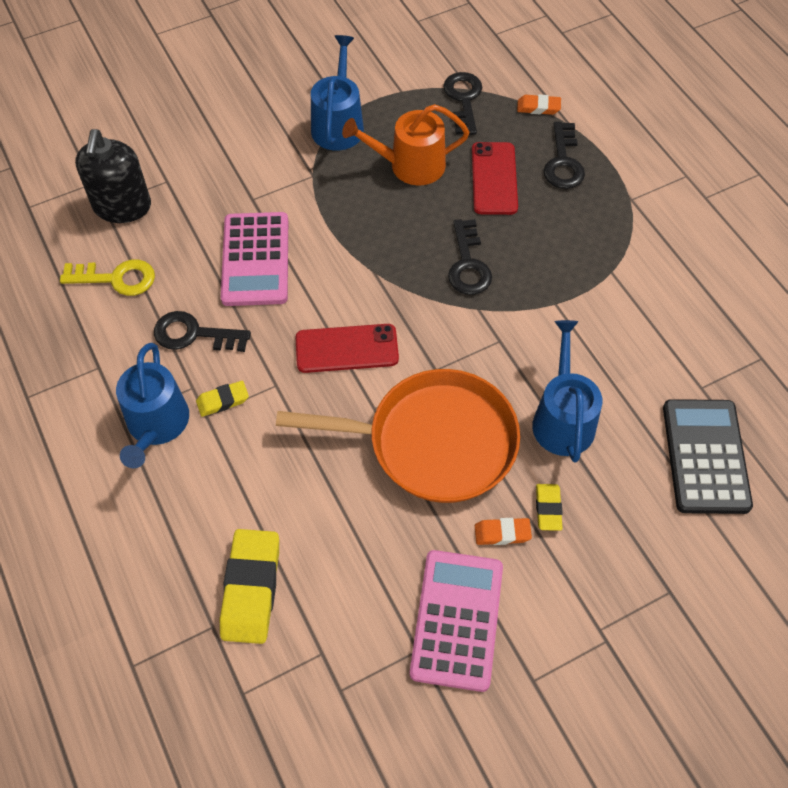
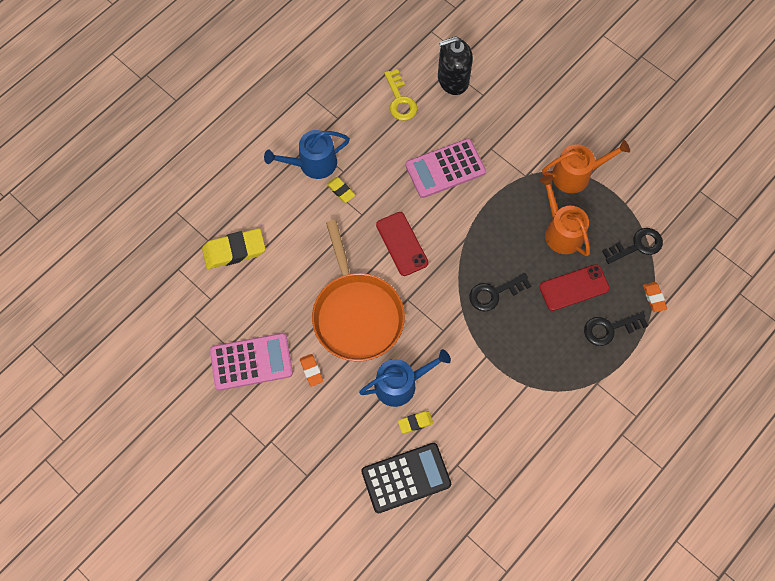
camera: 70 degrees right, 10 degrees up
(194, 334) = (378, 157): black key -> none
(338, 124) = (576, 175): blue watering can -> orange watering can
(548, 509) = (336, 392): yellow eraser -> yellow eraser (415, 422)

